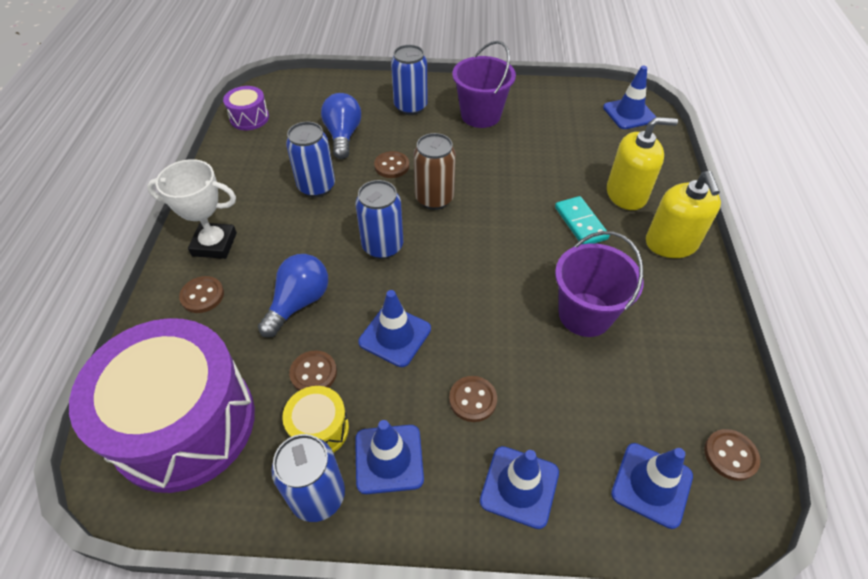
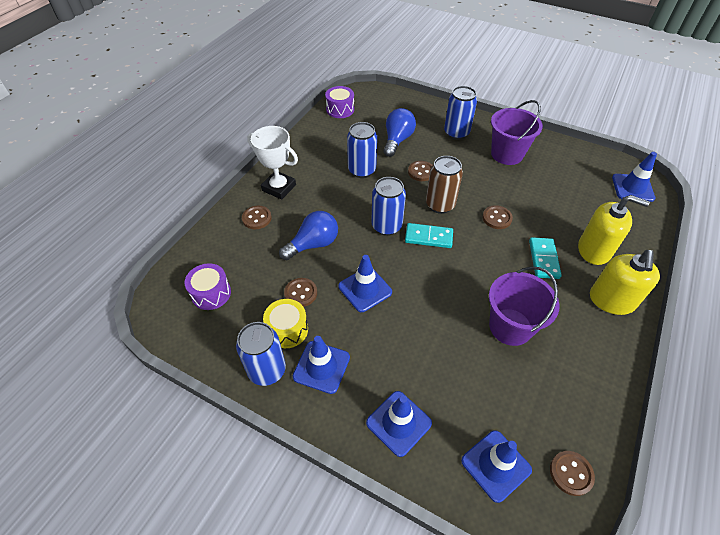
camera: 25 degrees right, 0 degrees up
(185, 423) = (211, 293): purple drum -> purple drum, size x0.42
(440, 242) = (428, 237): none -> turquoise domino
(472, 399) = (396, 352): brown button -> brown button (497, 218)

